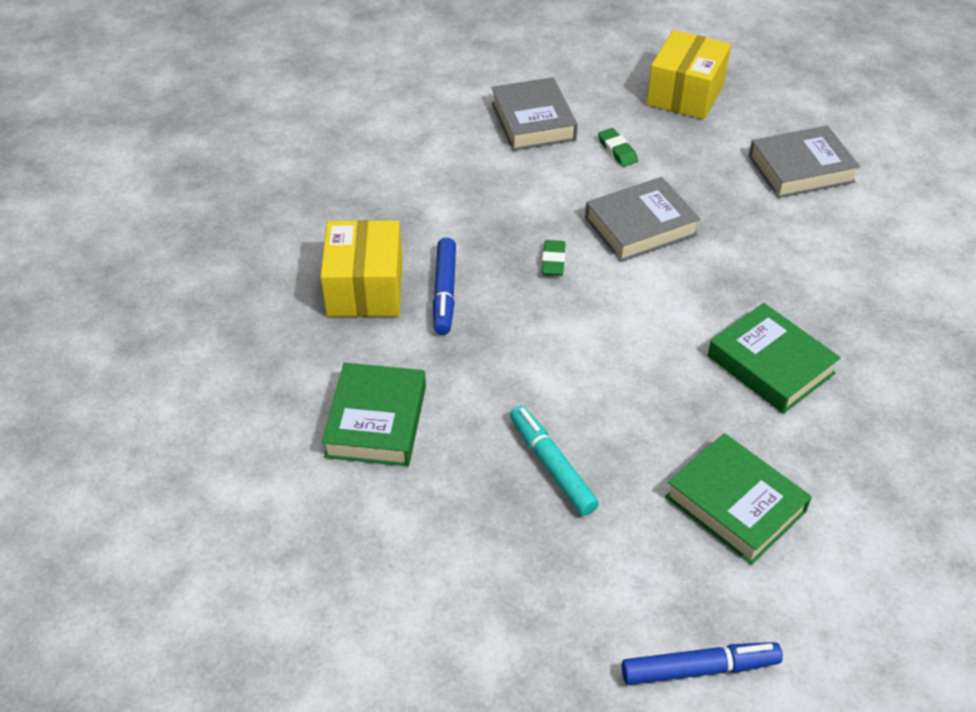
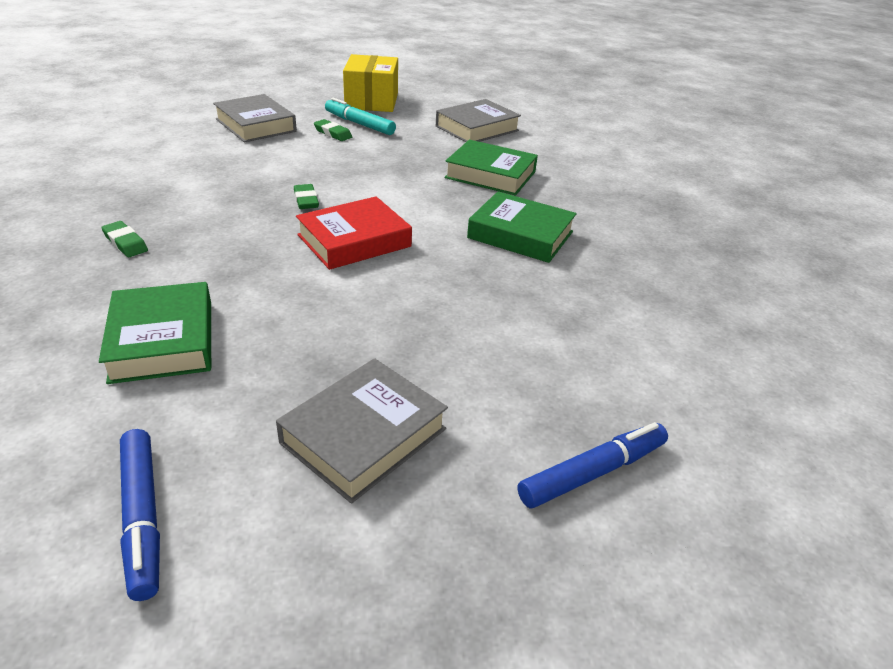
camera: 25 degrees left, 10 degrees down
(365, 288) = (125, 243): yellow box -> green eraser
(445, 292) = (210, 234): blue marker -> blue marker (142, 517)
(551, 466) = (364, 339): turquoise marker -> turquoise marker (359, 124)
(584, 333) = (354, 241): none -> red book
(640, 226) = (372, 171): grey book -> grey book (364, 436)
(735, 504) = (547, 331): green book -> green book (490, 175)

